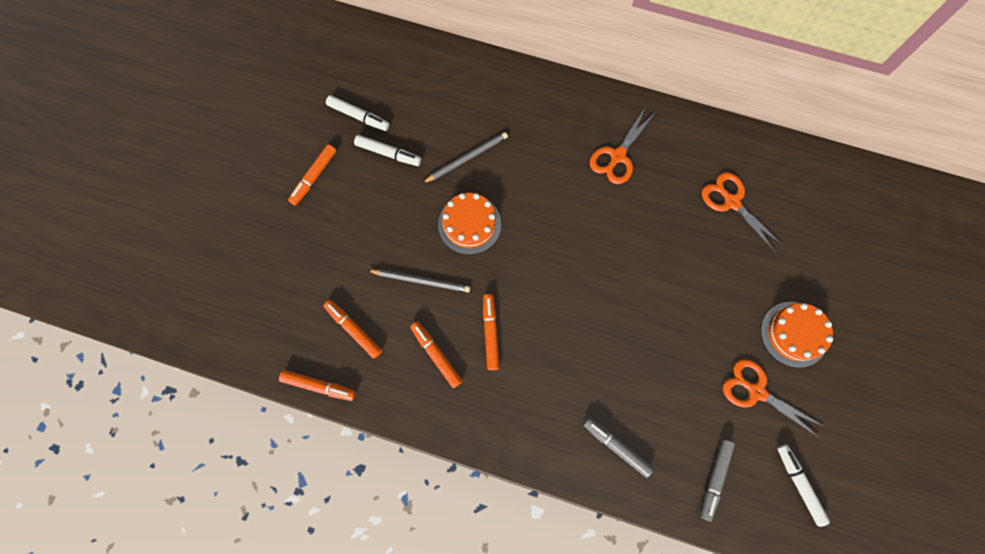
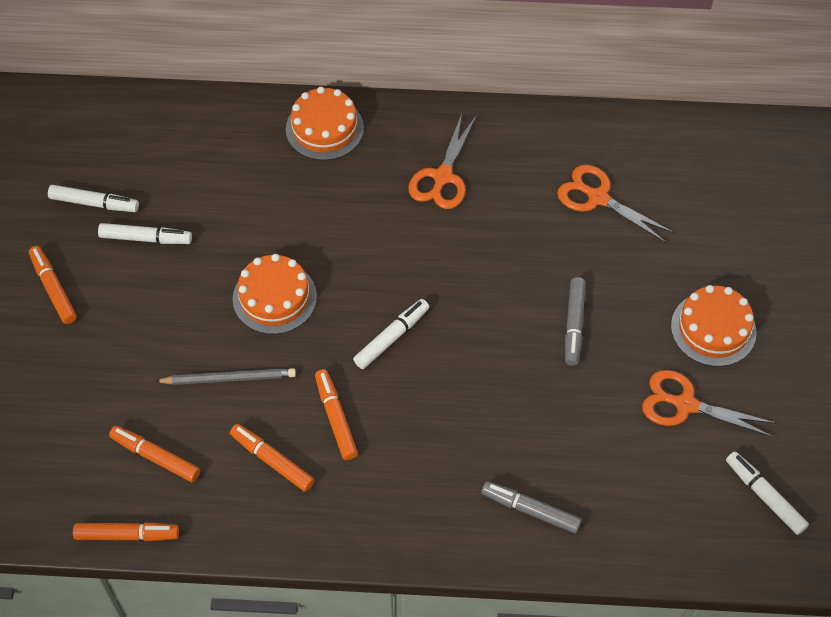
camera: 15 degrees left, 15 degrees down
(314, 177) = (53, 288): orange marker -> orange marker turned 135 degrees clockwise
(467, 158) = (250, 222): grey pencil -> none
(539, 95) = (324, 128): none -> orange cake
(547, 278) = (392, 337): none -> white marker
(714, 479) = (661, 516): grey marker -> grey marker (574, 325)

